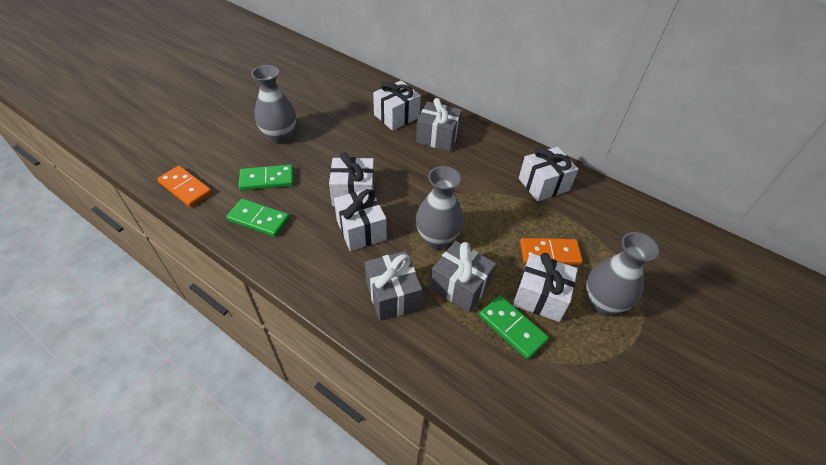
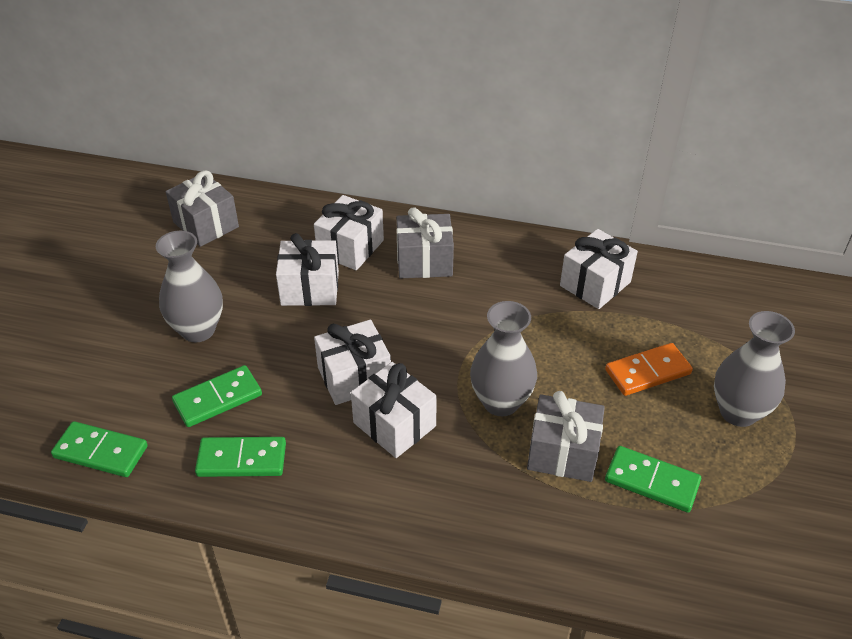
camera: 20 degrees left, 5 degrees down
(185, 188) = (100, 452): orange domino -> green domino
(393, 295) = (485, 496): grey gift -> grey gift (206, 224)
(540, 297) = (664, 431): white gift -> white gift (310, 288)

